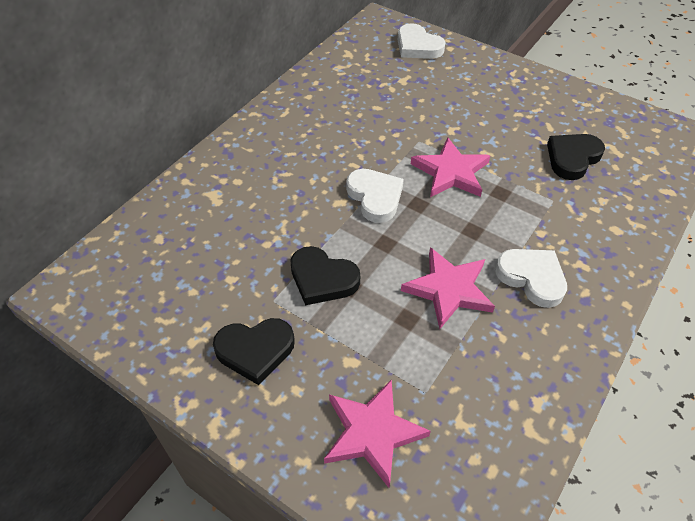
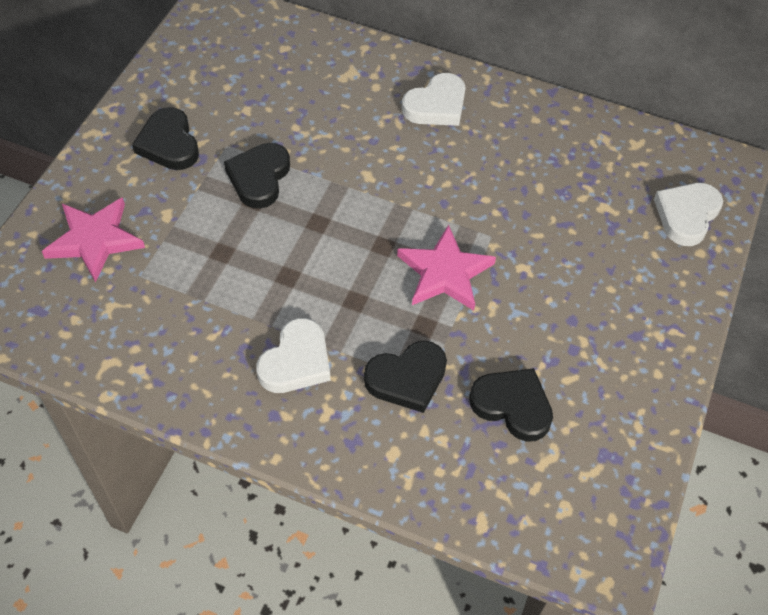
camera: 75 degrees right, 5 degrees up
(375, 197) = (383, 205): white heart -> white heart (436, 105)
(448, 289) = (265, 284): pink star -> none
(549, 210) = (407, 378): none -> black heart

